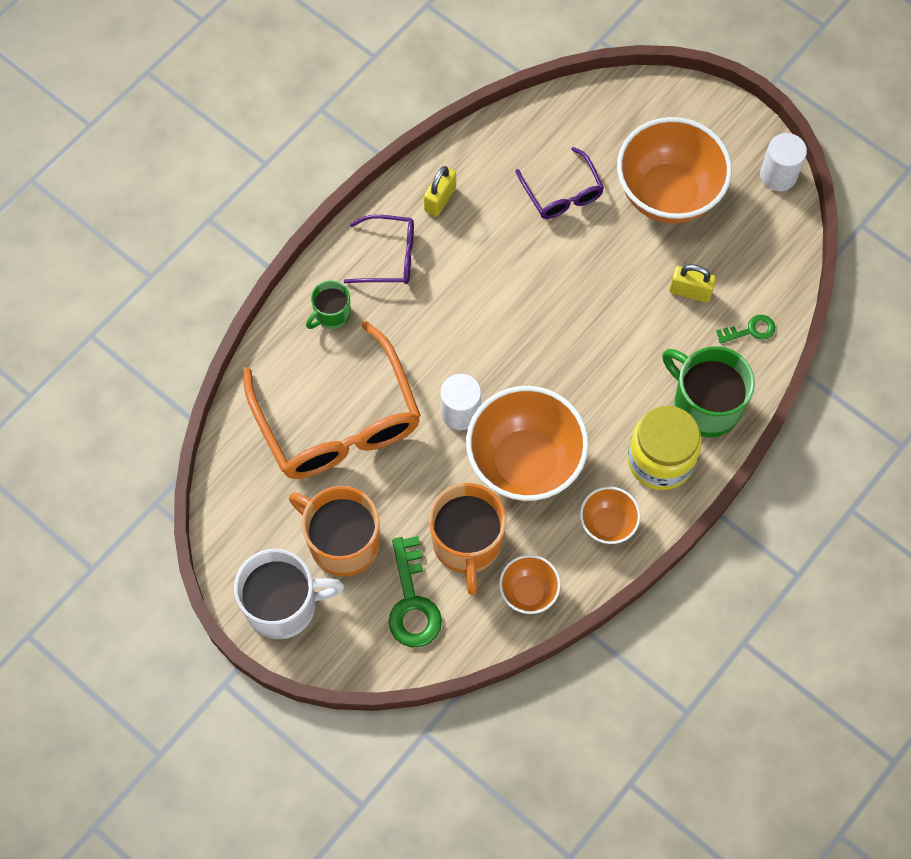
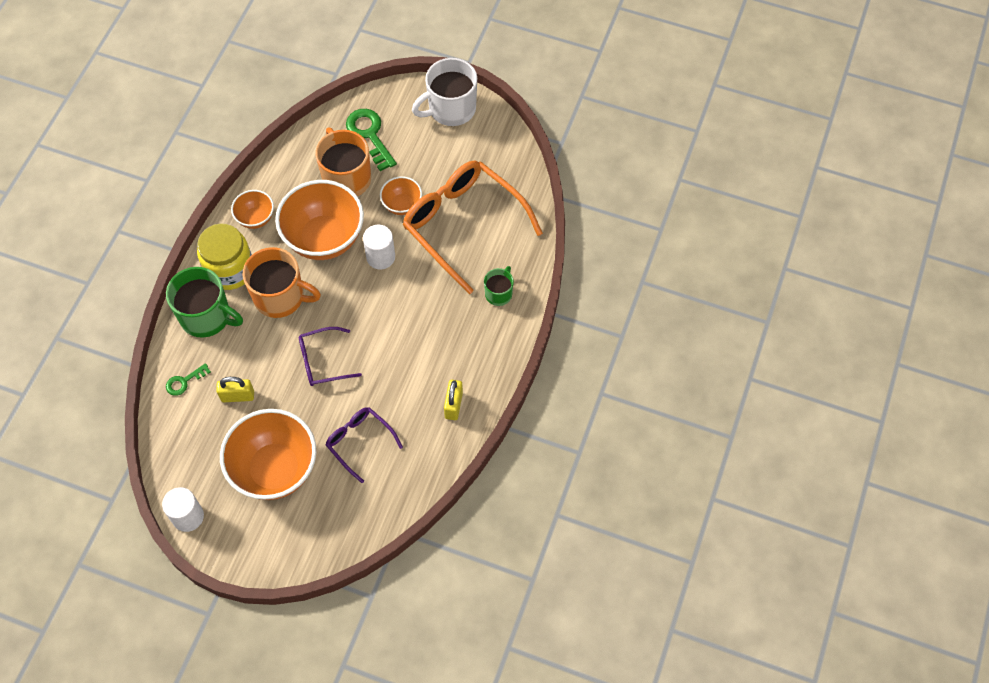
camera: 160 degrees right, 5 degrees down
(342, 542) = (429, 154): orange mug -> orange mug (280, 297)
(388, 256) = (475, 348): purple glasses -> purple glasses (323, 361)
(528, 592) = (296, 163): orange bowl -> orange bowl (402, 205)

